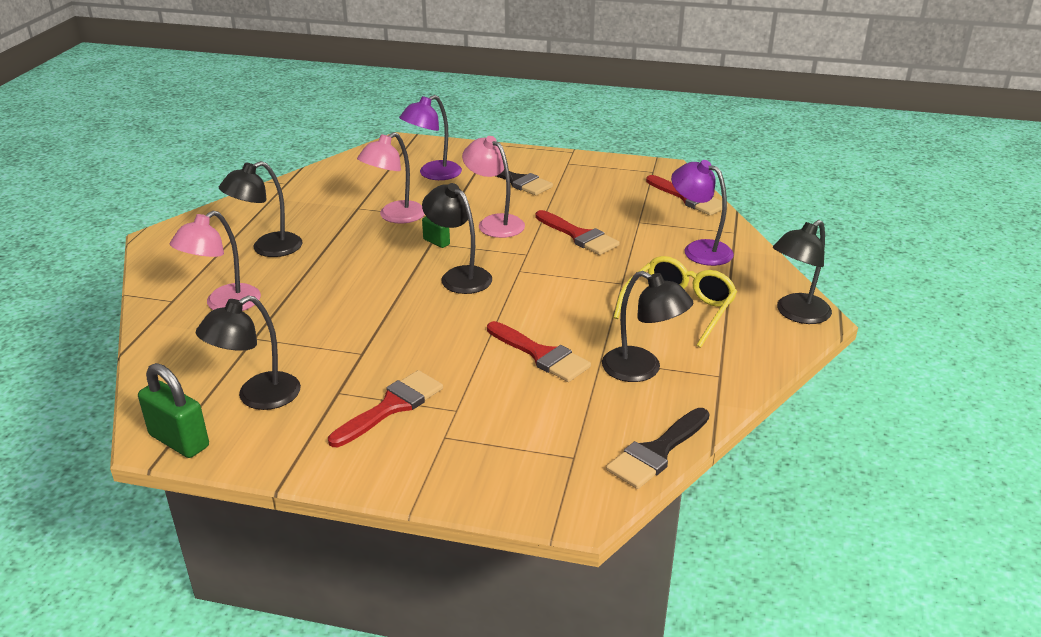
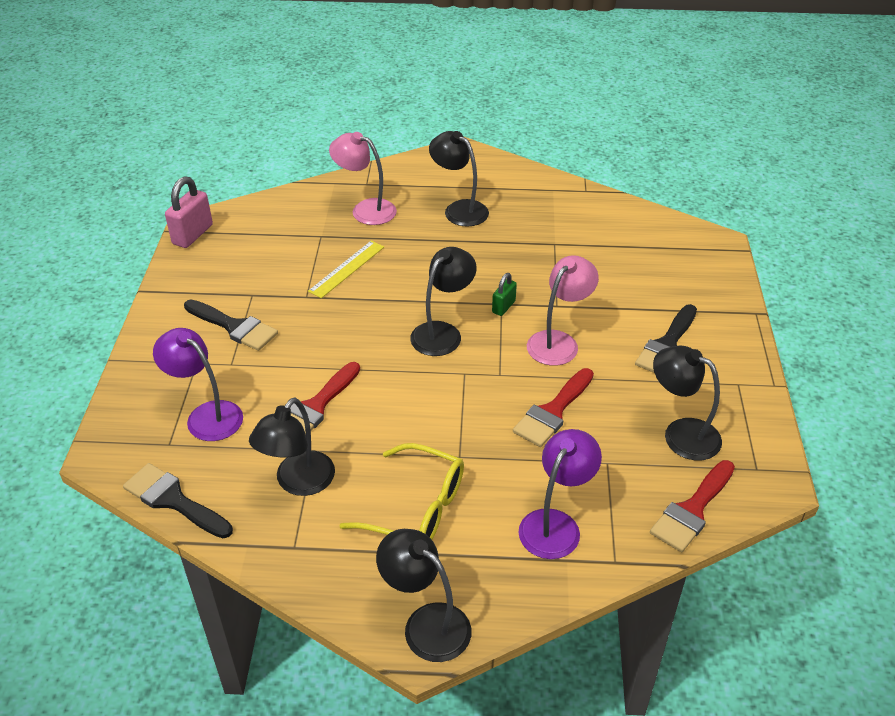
camera: 80 degrees right, 10 degrees up
(179, 441) = (193, 235): green padlock -> pink padlock
(258, 397) = (243, 256): black lamp -> black lamp (681, 433)
(327, 323) = (347, 269): none -> yellow ruler
(392, 406) = (234, 327): red brush -> black brush
(395, 216) = (545, 270): pink lamp -> none
(433, 174) = (651, 279): purple lamp -> purple lamp (206, 415)

